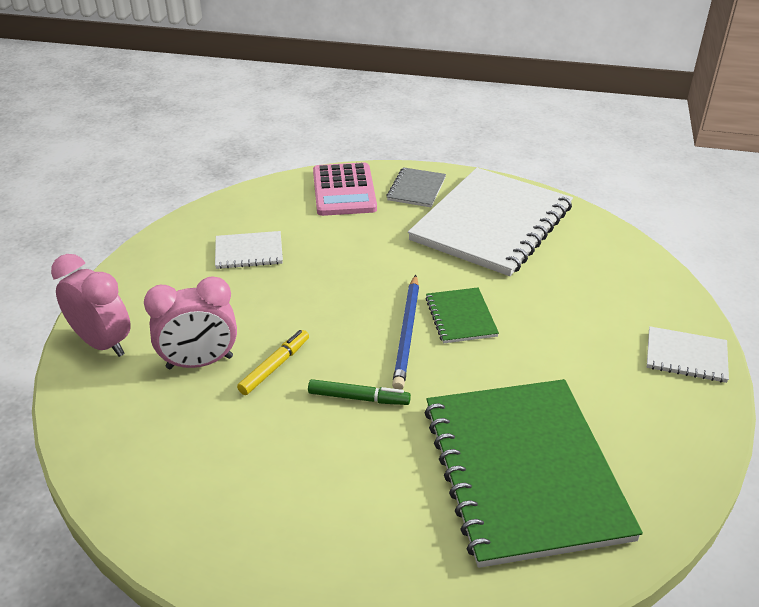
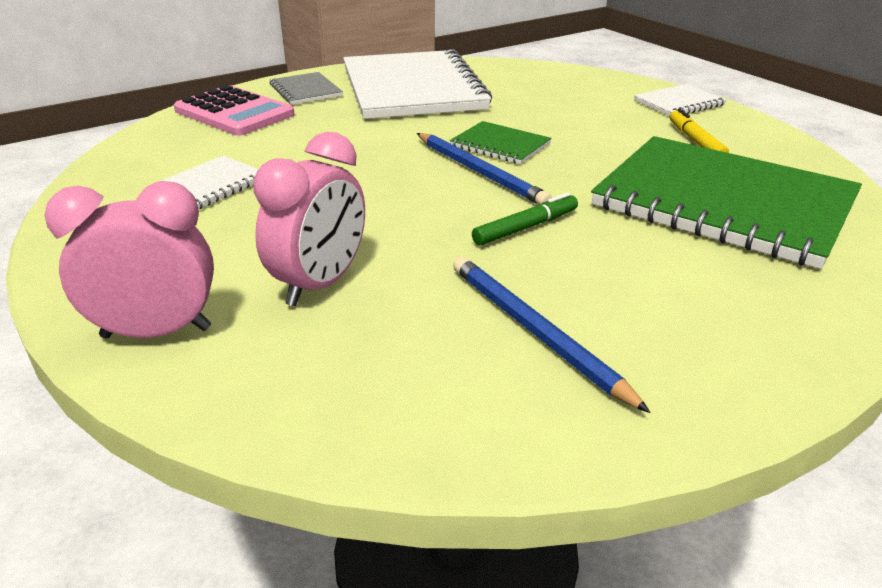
camera: 45 degrees left, 5 degrees down
(245, 471) = (535, 332): none -> blue pencil
(275, 366) = (407, 247): yellow marker -> yellow marker (695, 141)

